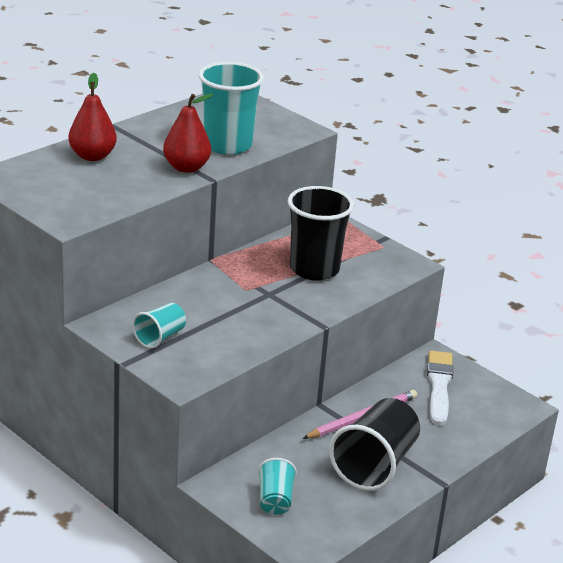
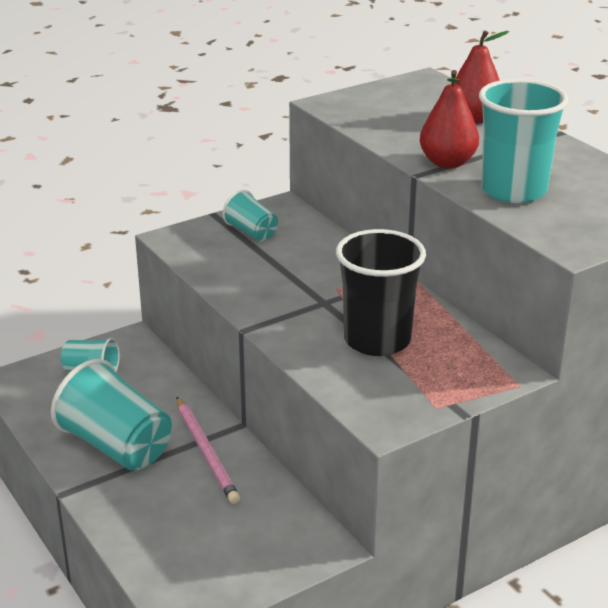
camera: 105 degrees right, 0 degrees up
(375, 465) = (117, 446): black cup -> turquoise cup
(439, 386) = (253, 533): white brush -> none

